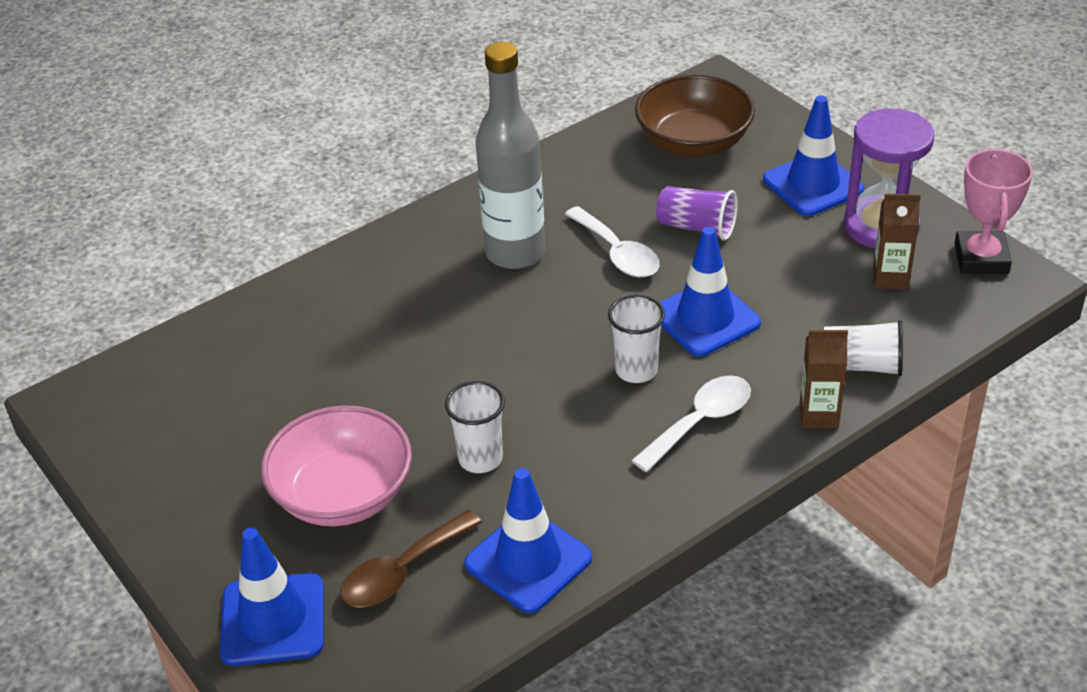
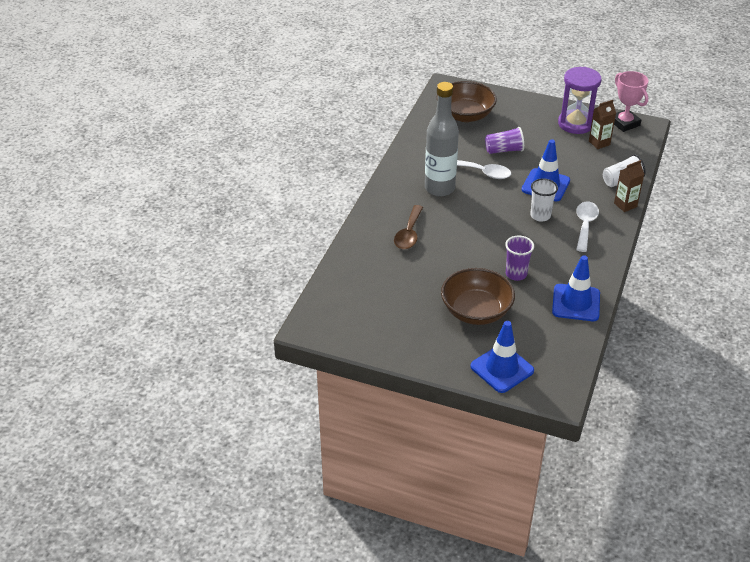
camera: 35 degrees left, 0 degrees up
(343, 494) = (476, 311): pink bowl -> brown bowl
(402, 571) = (532, 328): brown spoon -> brown spoon (409, 234)
(480, 459) = (516, 274): white cup -> purple cup
(813, 185) = (532, 116): blue traffic cone -> none

